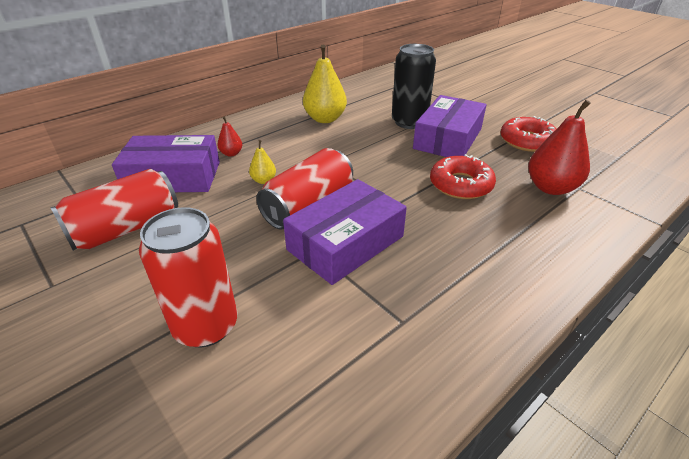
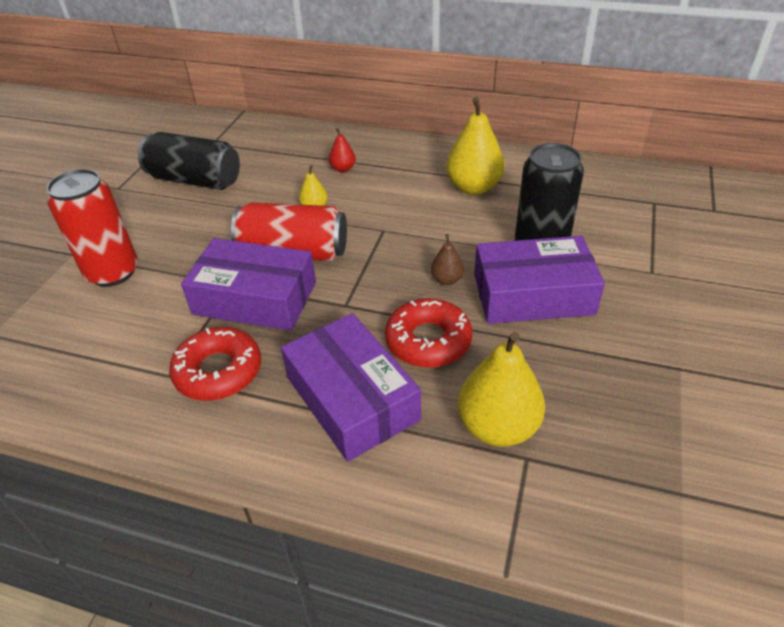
camera: 60 degrees right, 5 degrees up
(126, 228) = (195, 180): red can -> black can
(173, 177) = (279, 161): purple box -> purple box (352, 398)
(407, 159) = (447, 280): none -> brown pear
(527, 141) = (613, 371): red donut -> red donut (218, 371)
(551, 188) = (497, 427): red pear -> yellow pear

